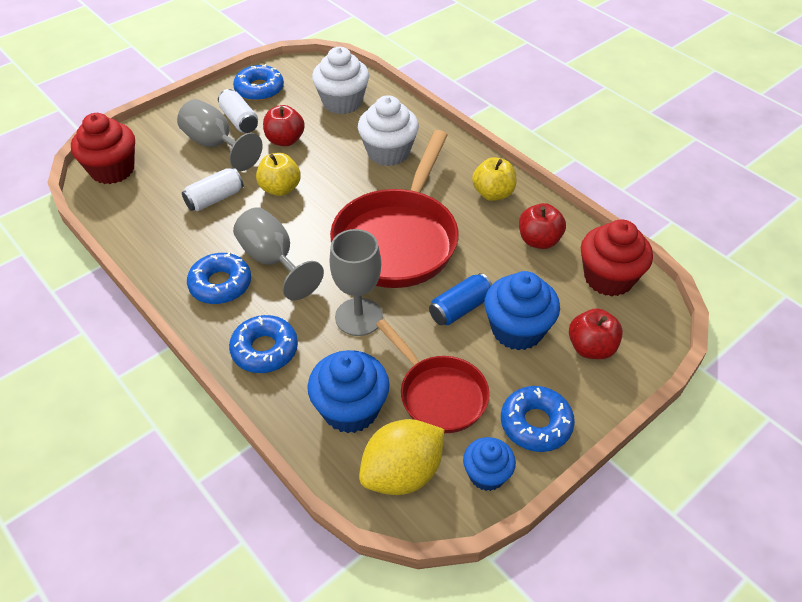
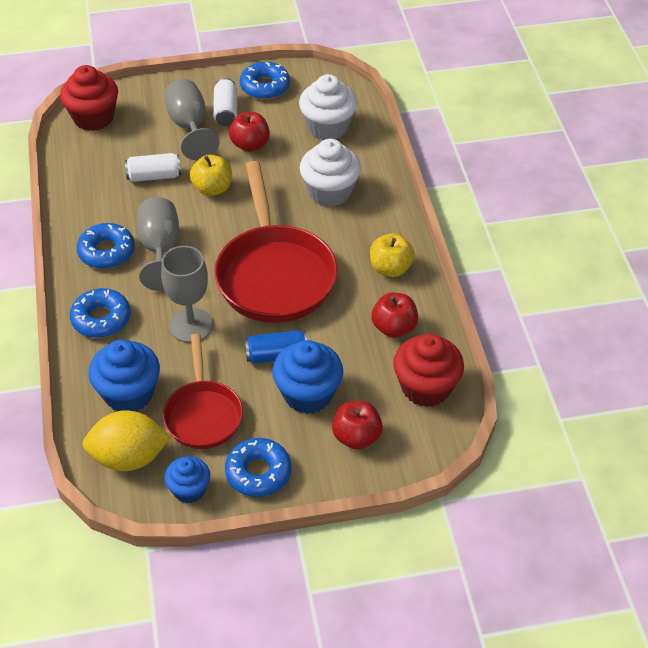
camera: 30 degrees right, 0 degrees up
(398, 239) = (274, 274): red pan -> red pan turned 60 degrees counterclockwise

